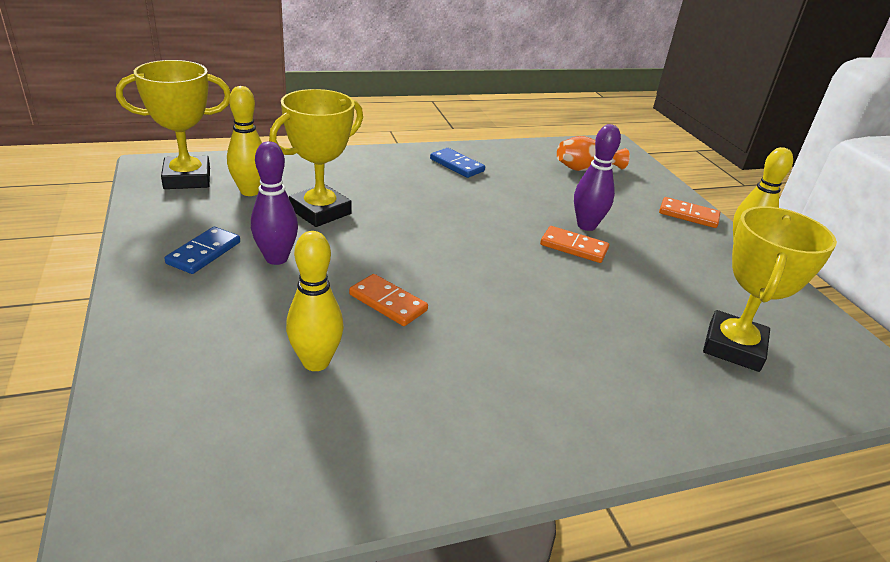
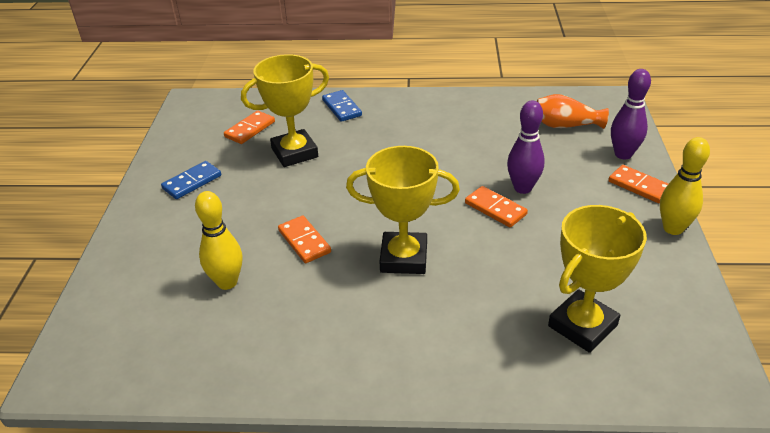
camera: 25 degrees right, 5 degrees up
(187, 179) = (209, 114): yellow trophy -> yellow trophy (404, 258)
(250, 191) = (250, 129): yellow bowling pin -> orange domino
(276, 258) = (241, 192): purple bowling pin -> purple bowling pin (623, 154)
(456, 165) = (437, 114): blue domino -> blue domino (341, 108)

